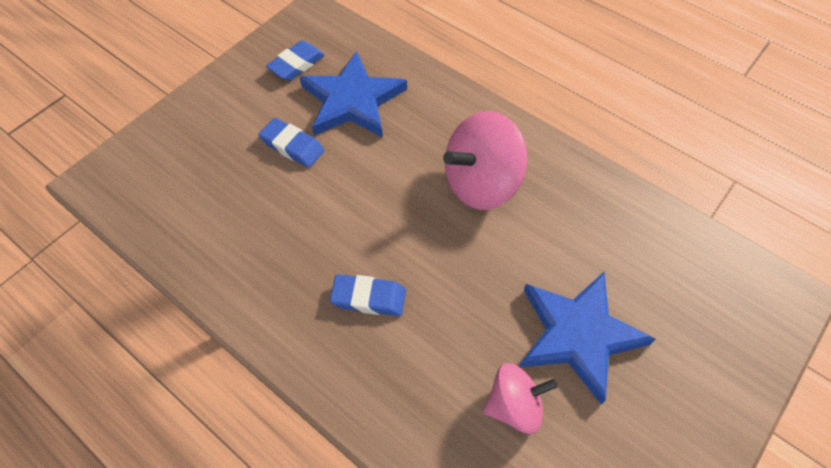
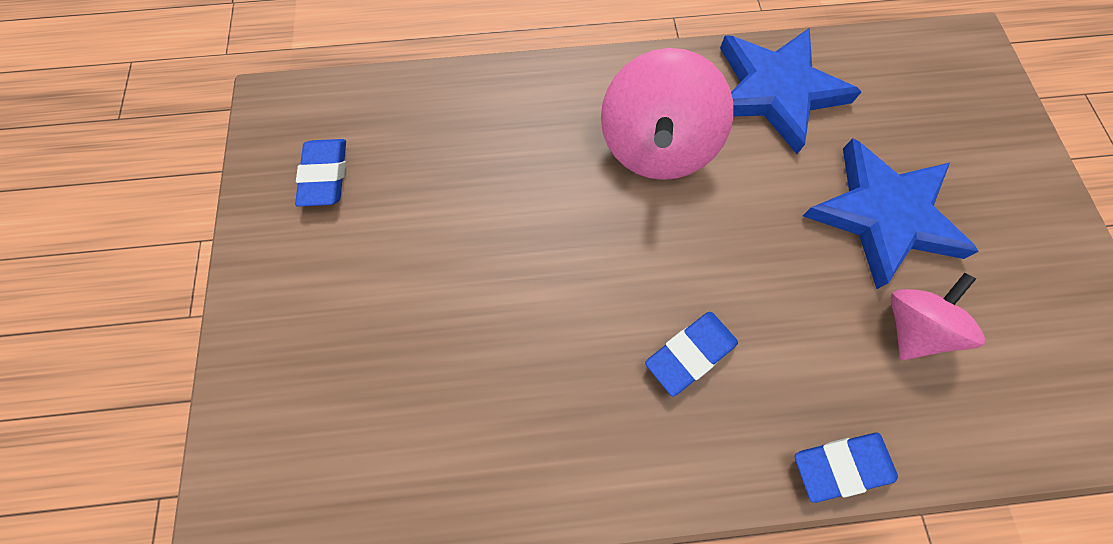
camera: 45 degrees left, 10 degrees up
(292, 146) = (429, 270): blue eraser -> blue eraser (840, 466)
(352, 100) = (436, 166): blue star -> blue star (776, 91)

